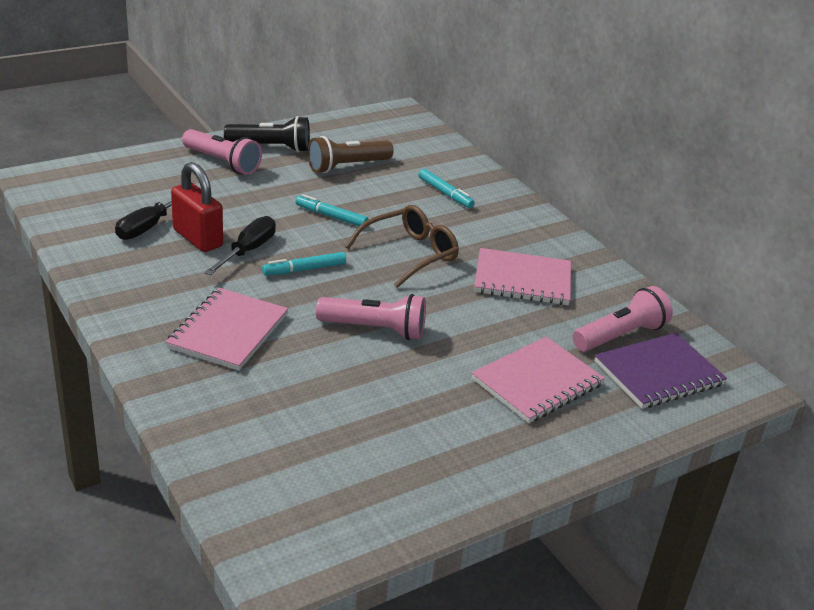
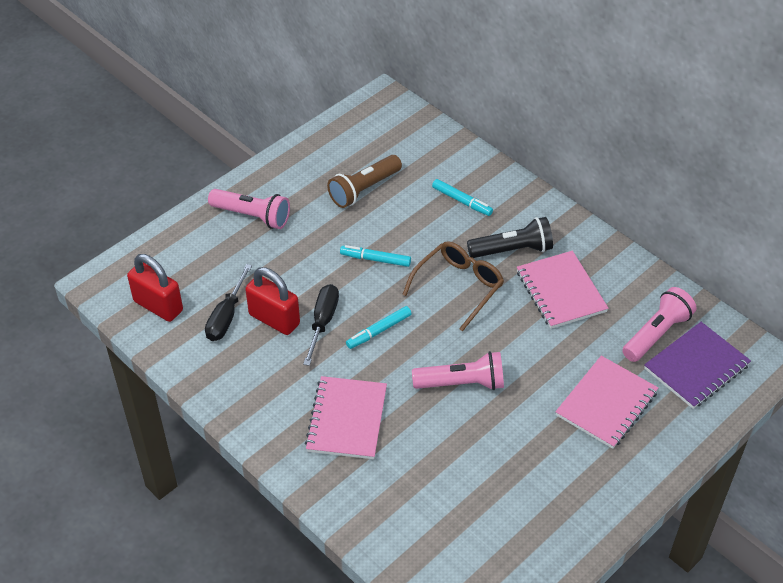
camera: 10 degrees left, 15 degrees up
(84, 205) = (158, 306): none -> red padlock
(271, 147) = (286, 183): black flashlight -> black flashlight (512, 250)
(522, 280) = (561, 291): pink notebook -> pink notebook turned 75 degrees clockwise

